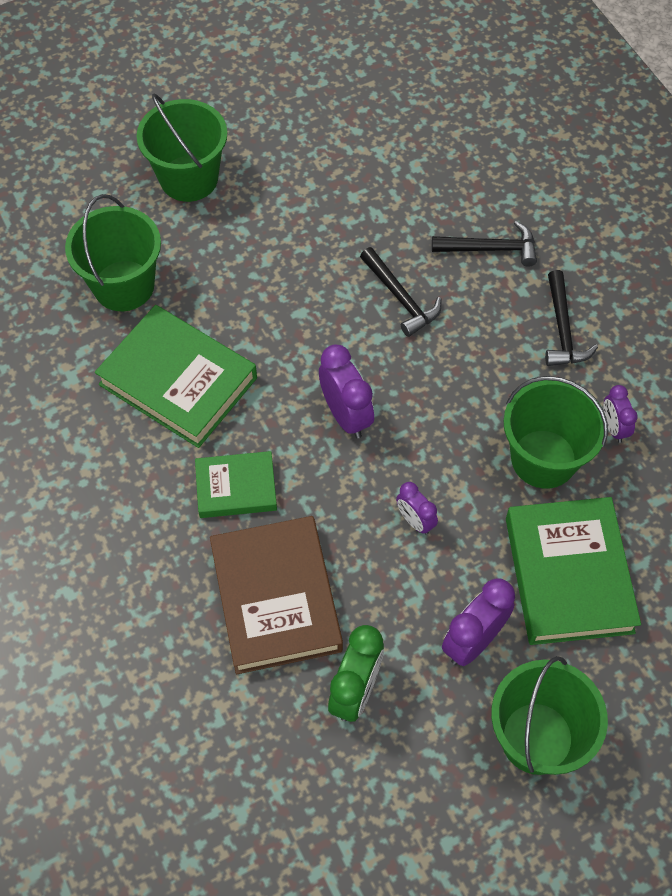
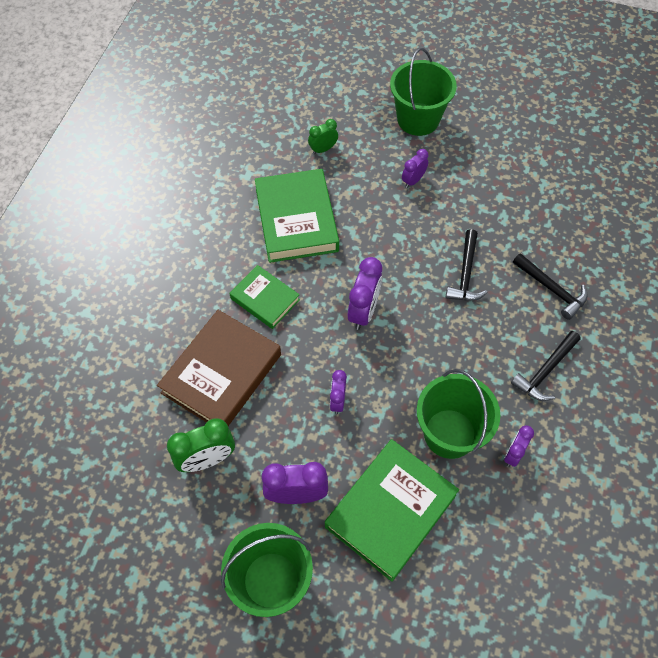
camera: 45 degrees right, 0 degrees up
(124, 286) = (323, 149): green bucket -> green clock
(252, 246) = (413, 180): none -> purple clock

